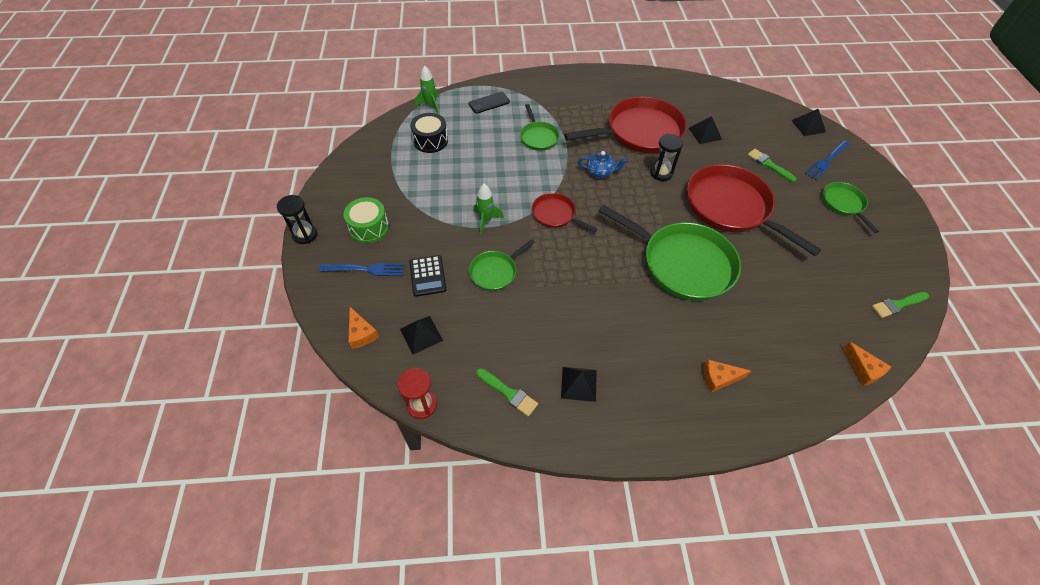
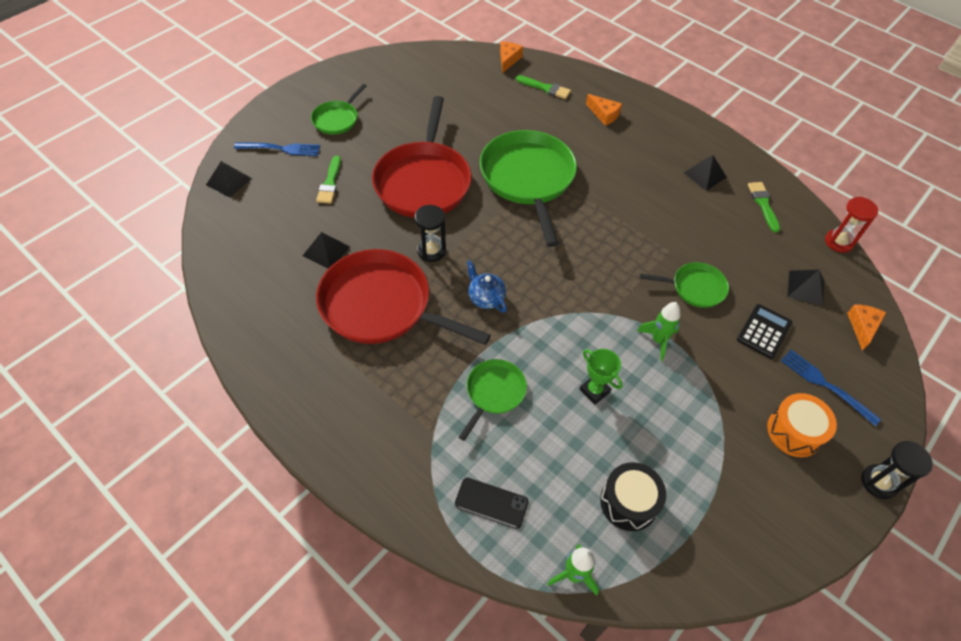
camera: 135 degrees left, 0 degrees up
(369, 228) = (794, 432): green drum -> orange drum
(493, 171) = (594, 390): none -> green trophy
(555, 214) = (583, 293): red pan -> none
(897, 305) = (427, 61): green brush -> green brush (545, 88)

